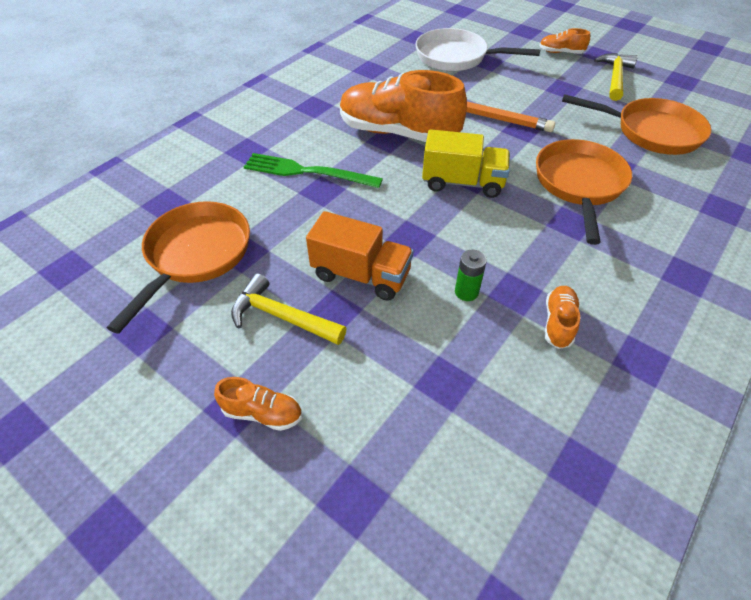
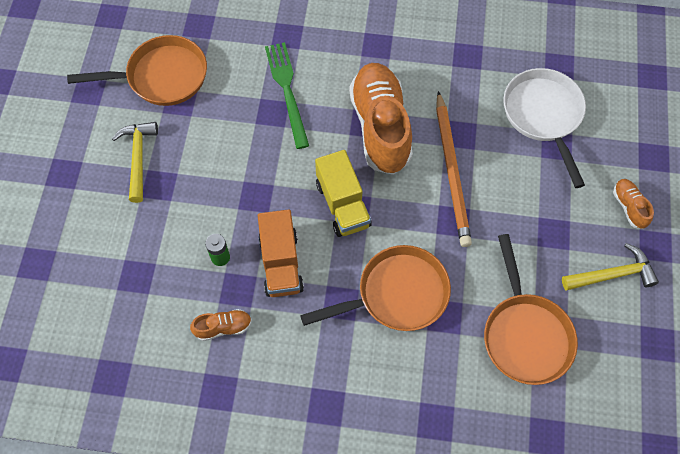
camera: 60 degrees right, 15 degrees up
(262, 413) = (65, 189): orange shoe -> none
(361, 275) = (199, 184): orange truck -> orange truck (281, 263)

